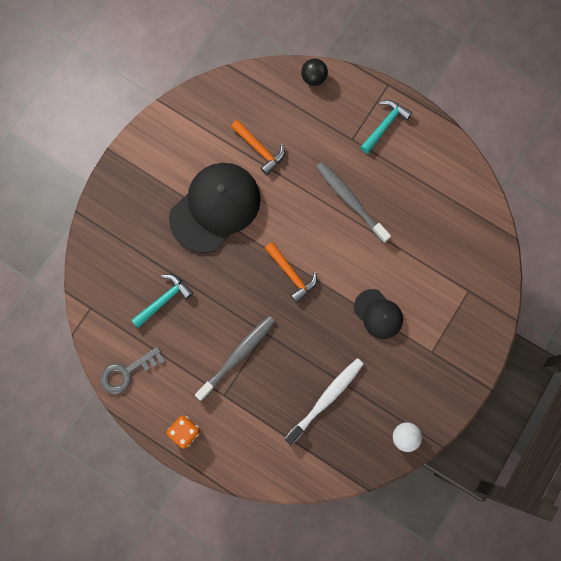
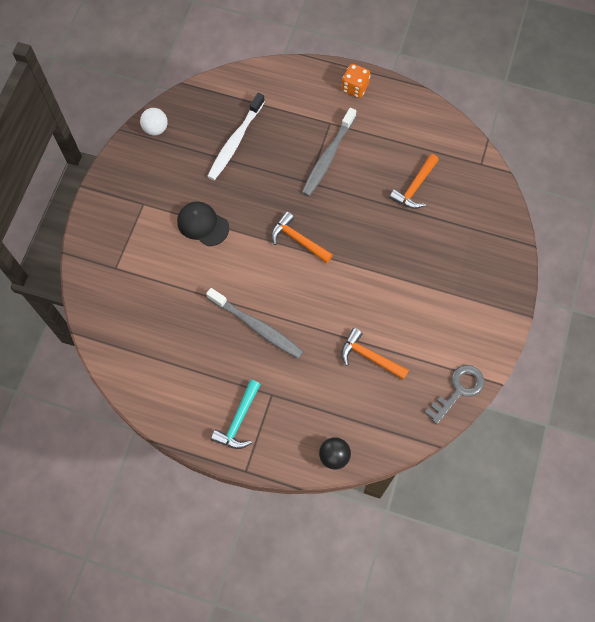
camera: 165 degrees right, 10 degrees down
(127, 372) = (424, 120): grey key -> grey key (458, 390)
(164, 300) = (415, 187): turquoise hammer -> orange hammer
(215, 208) = (395, 284): black cap -> none

